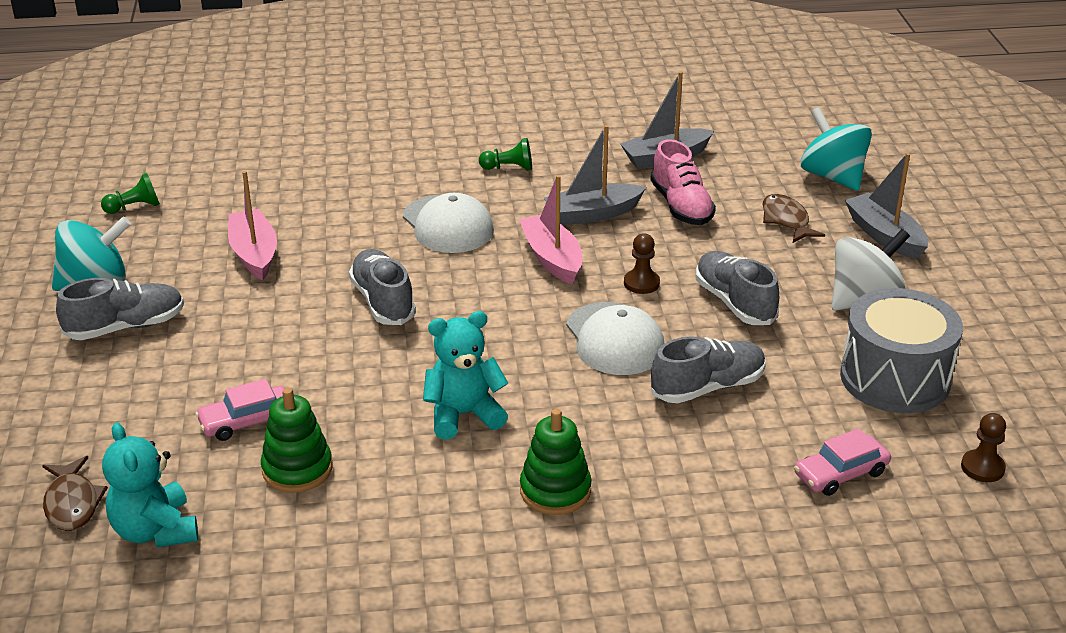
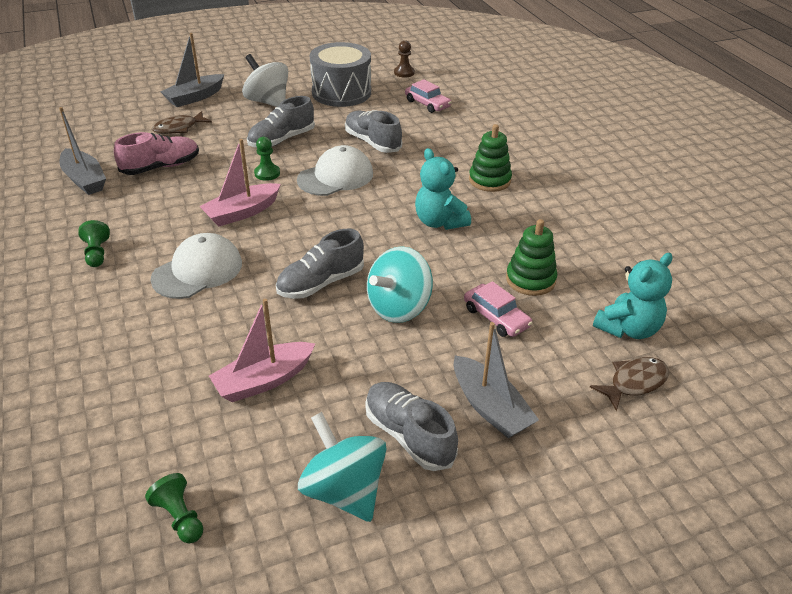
camera: 105 degrees left, 5 degrees up
(592, 214) = (175, 202): grey boat -> grey boat (490, 407)
(641, 283) = (267, 173): brown pawn -> green pawn
(832, 176) = (118, 115): turquoise spinning top -> turquoise spinning top (399, 307)

